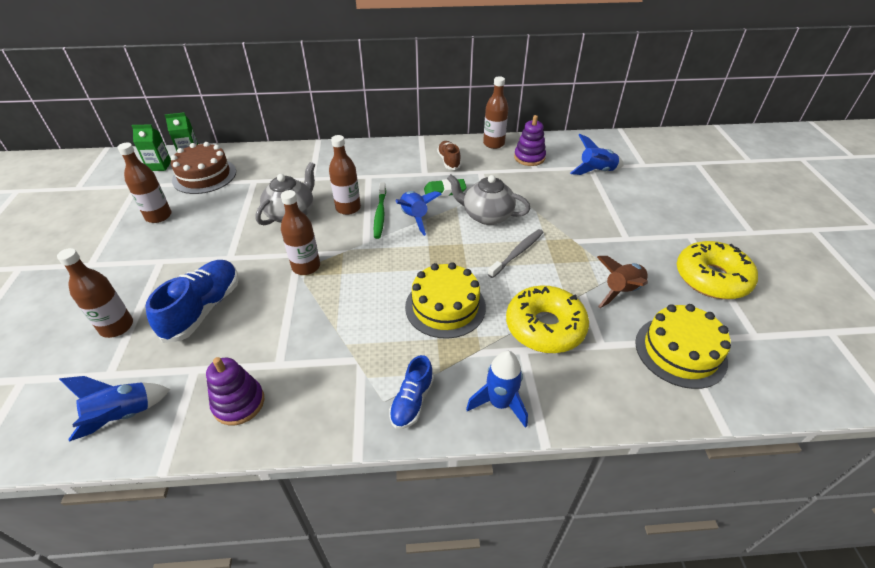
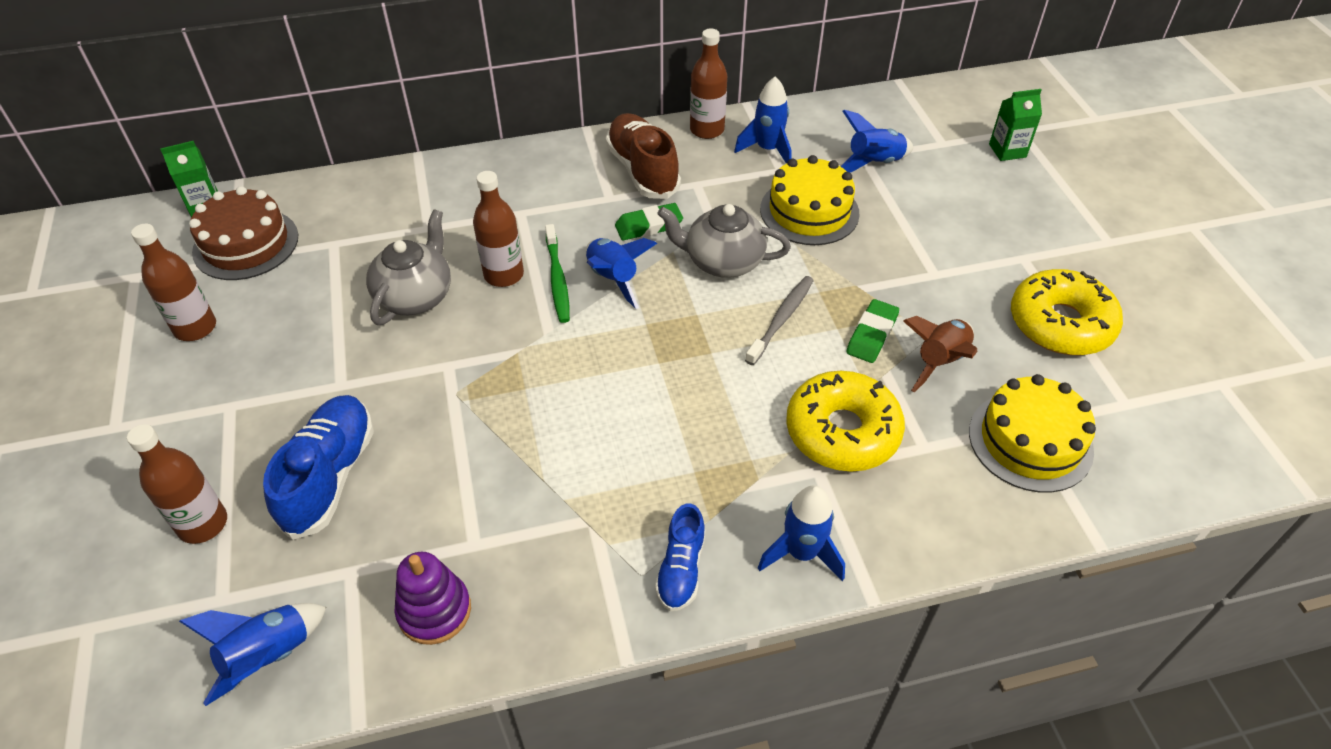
camera: 10 degrees left, 5 degrees up
(159, 166) = (160, 234): green carton -> green carton (1007, 151)
(306, 266) = (467, 384): brown bottle -> none
(445, 306) = (694, 420): yellow cake -> yellow cake (809, 211)
(449, 161) = (642, 170): brown shoe -> brown shoe, size x1.68
(529, 157) = (767, 150): purple stacking toy -> blue rocket
(577, 269) = (872, 335): none -> green eraser

